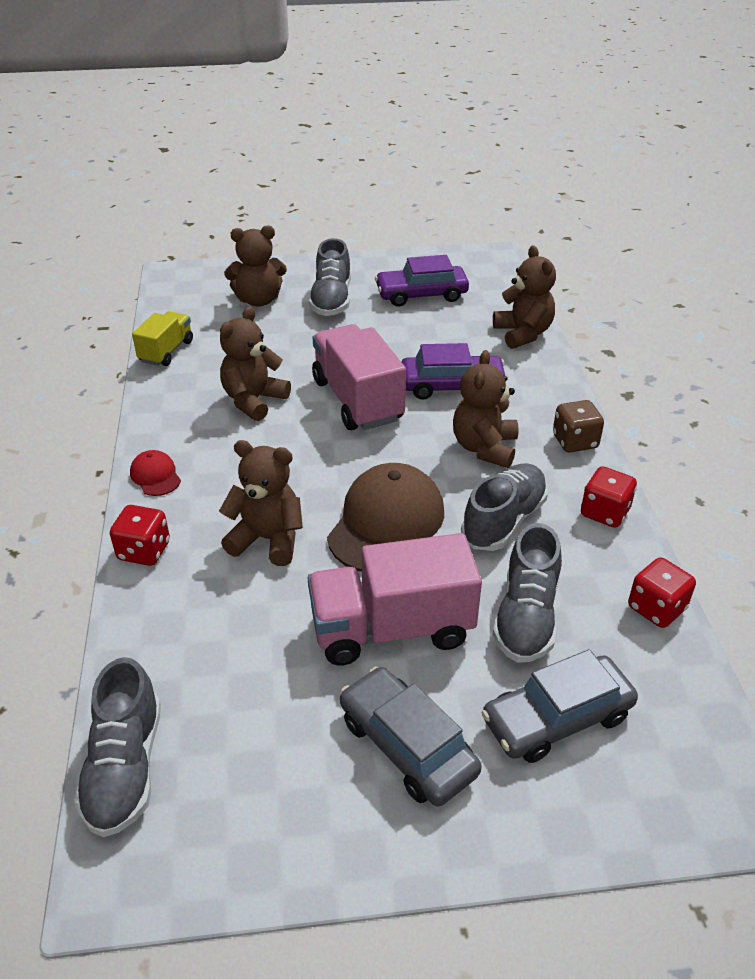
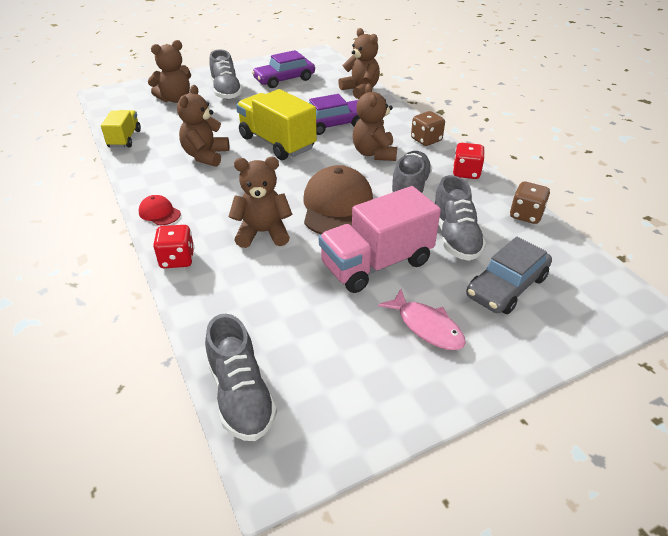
camera: 20 degrees left, 0 degrees up
(357, 400) = (277, 143): pink truck -> yellow truck
(407, 745) = (426, 326): grey car -> pink fish
(656, 608) = (526, 215): red dice -> brown dice

